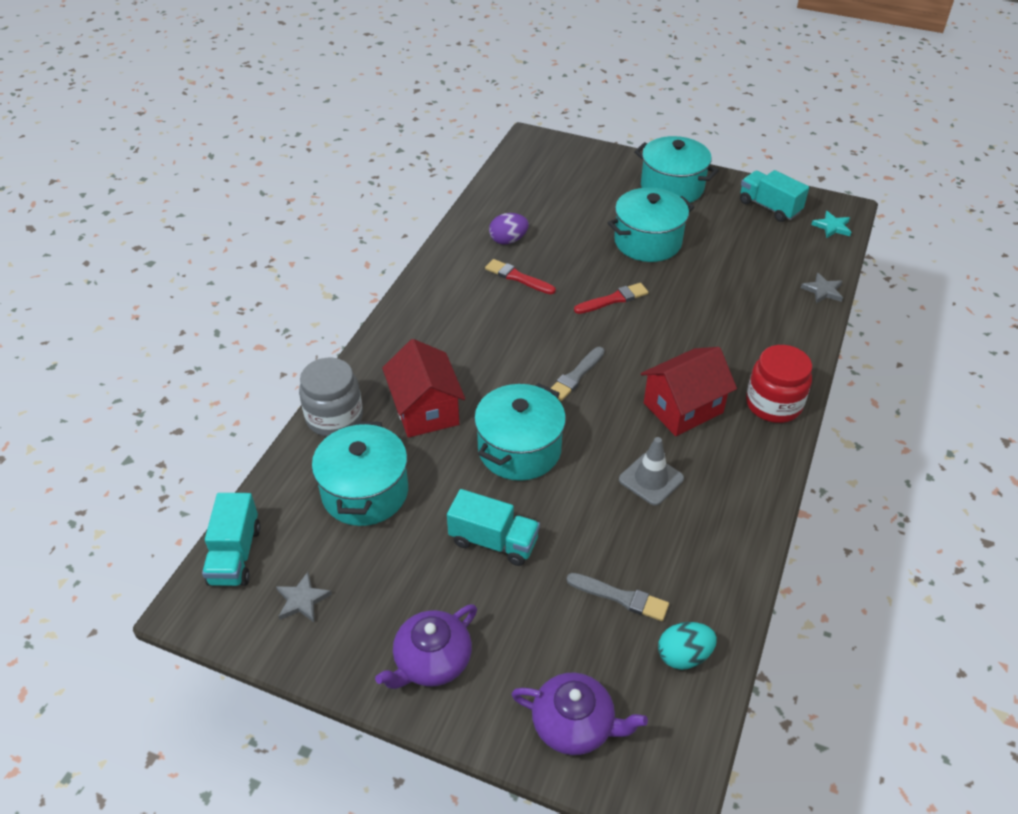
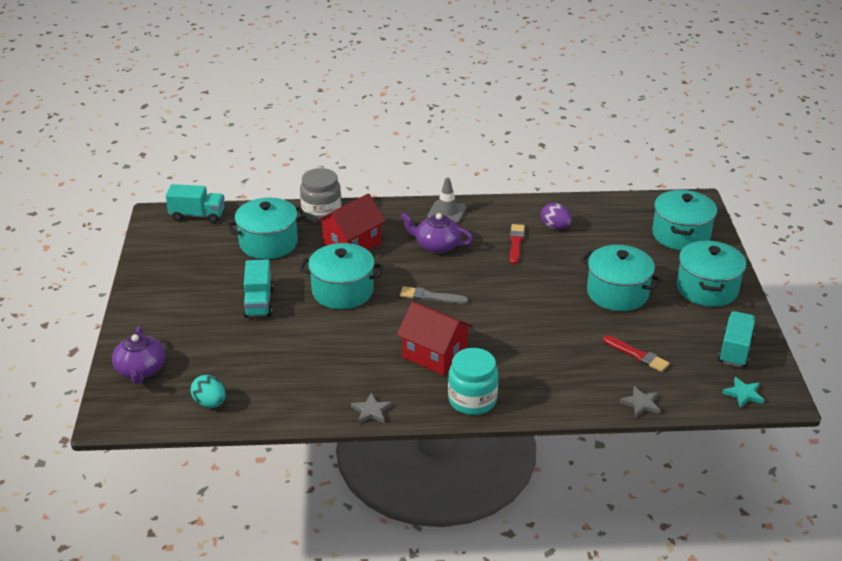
camera: 65 degrees right, 10 degrees down
(235, 555) = (197, 215): turquoise truck -> turquoise truck turned 150 degrees counterclockwise
(302, 600) = (179, 248): grey star -> grey star (371, 411)
(431, 661) = (160, 305): purple teapot -> purple teapot (437, 245)
(578, 169) = (681, 235): none -> turquoise pot
(613, 299) = (529, 293): red brush -> red brush (637, 355)
(620, 597) = (242, 365): grey brush -> none
(651, 479) = (352, 355): grey traffic cone -> grey traffic cone (447, 212)
(773, 404) = (472, 400): red jar -> turquoise jar

